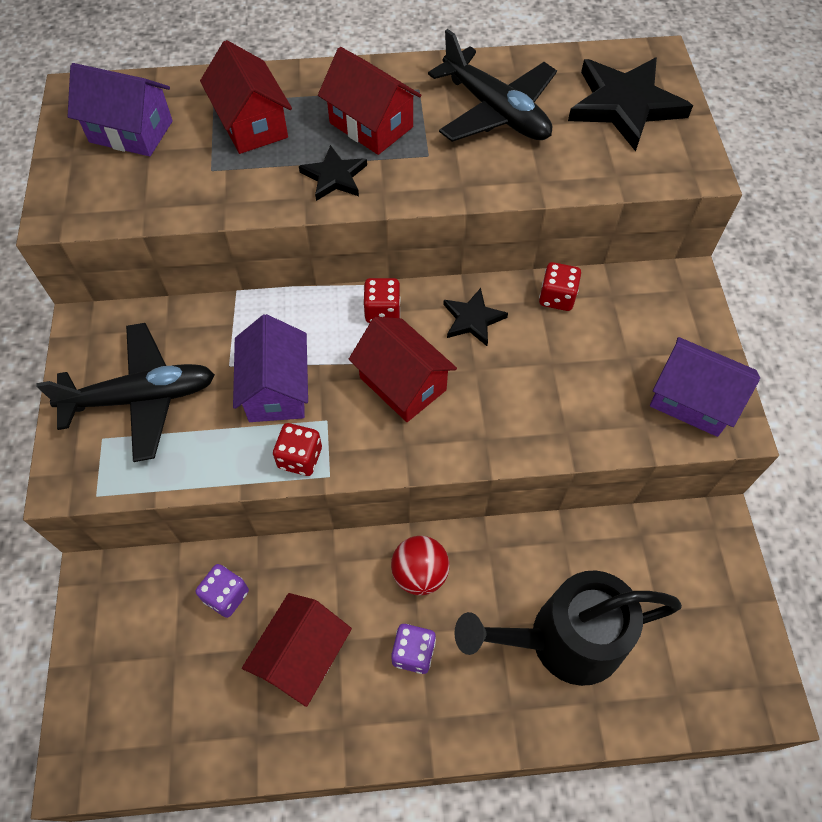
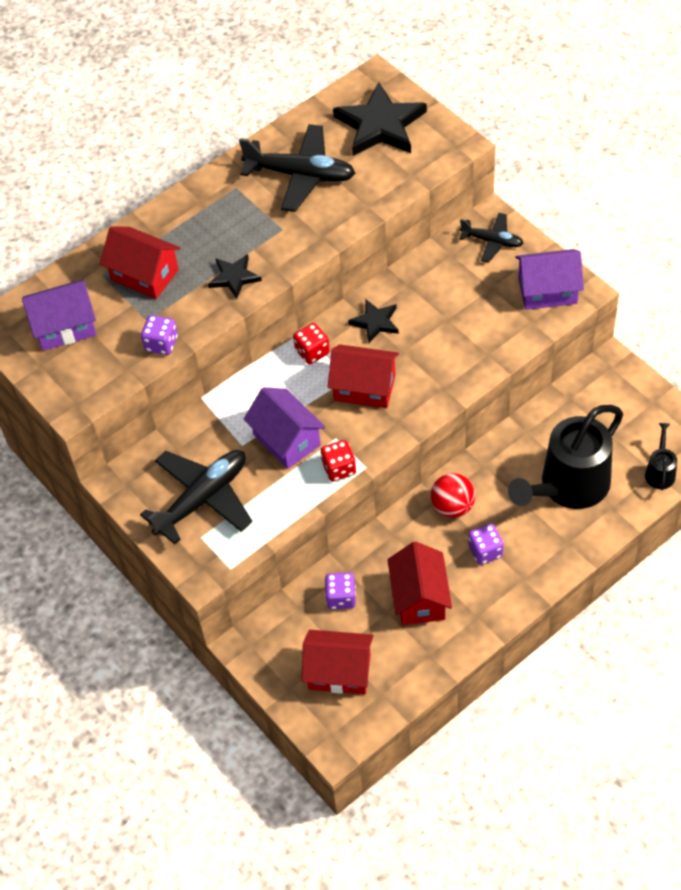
camera: 30 degrees left, 5 degrees down
(200, 202) = (161, 344): none -> purple dice
(371, 125) = (226, 230): red house -> red house (339, 672)
(557, 297) = (417, 276): red dice -> none
(669, 307) = (492, 241): none -> black plane
(685, 698) = (660, 471): none -> black watering can

